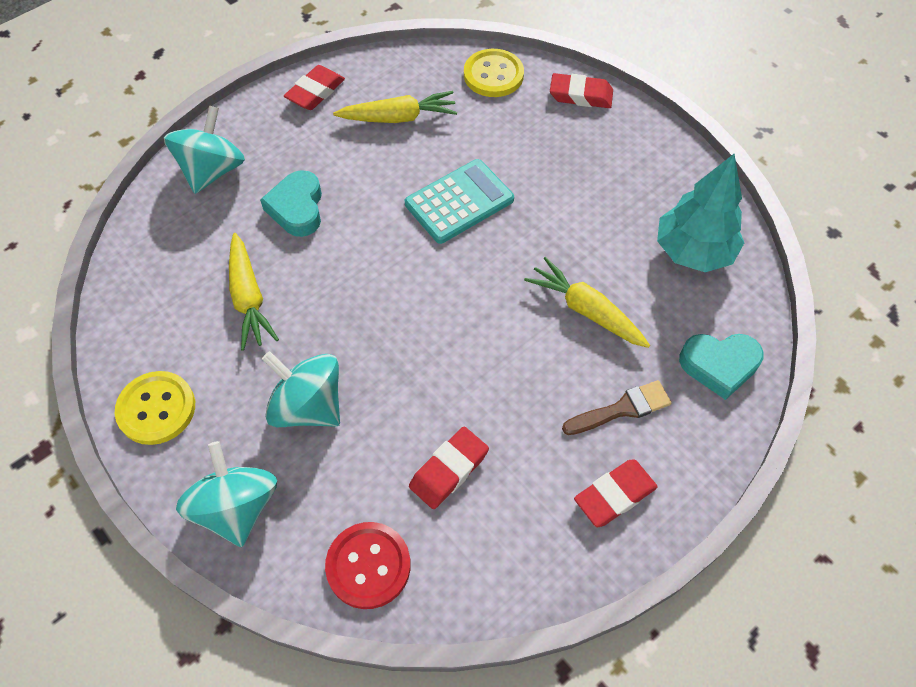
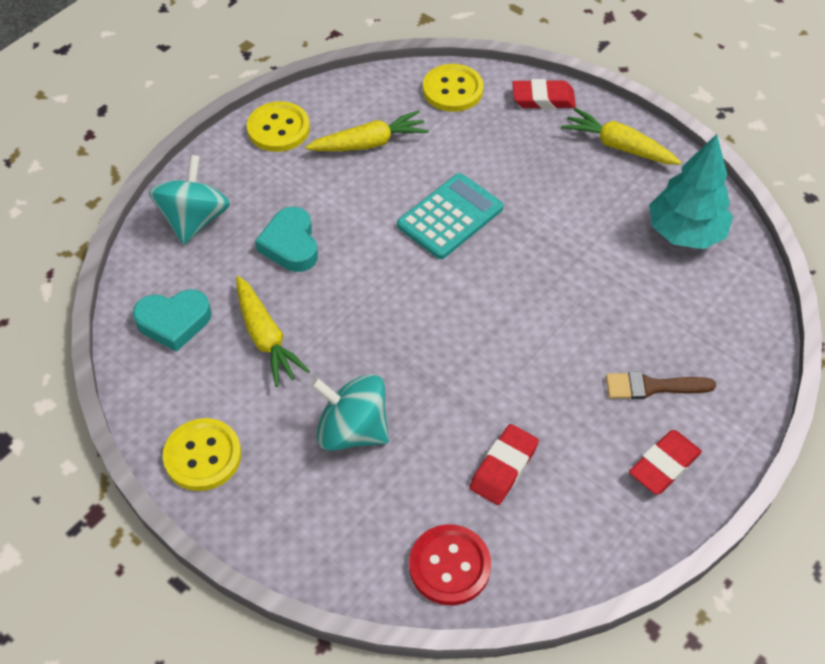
camera: 10 degrees left, 5 degrees down
(236, 507) = (308, 534): turquoise spinning top -> none
(315, 92) = (278, 129): red eraser -> yellow button
(586, 310) = (597, 301): yellow carrot -> yellow carrot (618, 146)
(622, 409) = (652, 387): brown brush -> brown brush turned 150 degrees counterclockwise
(719, 365) = (733, 334): turquoise heart -> turquoise heart (174, 322)

